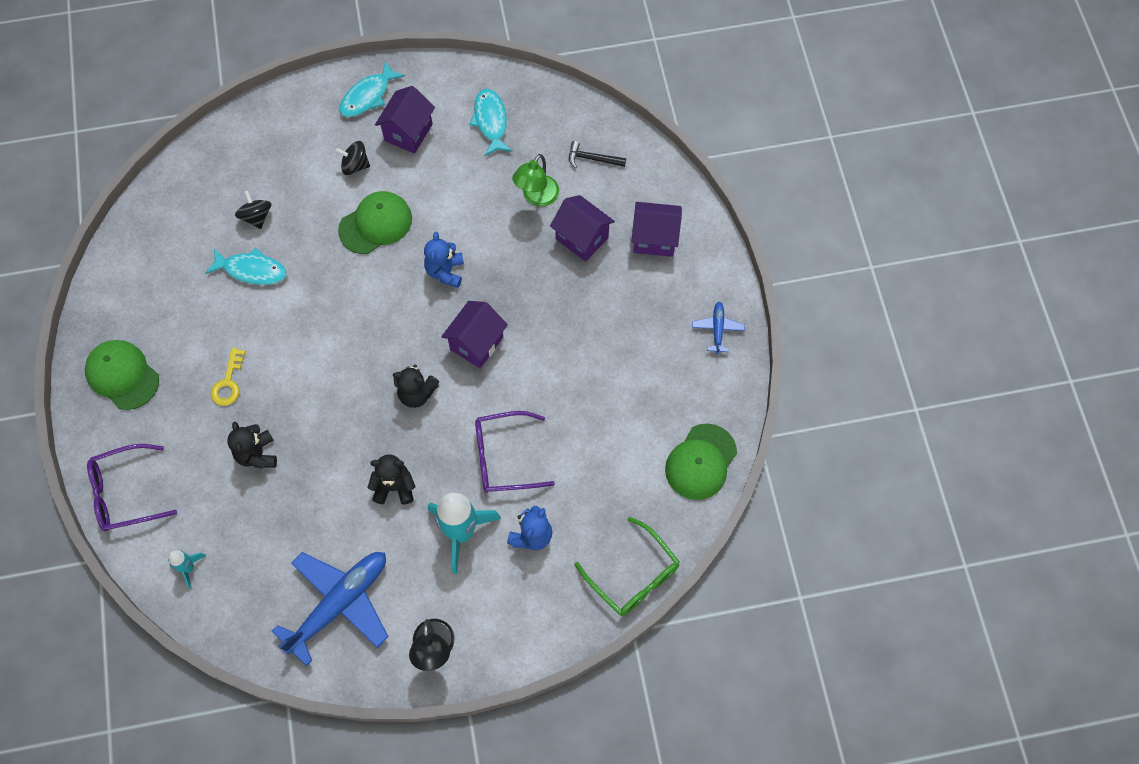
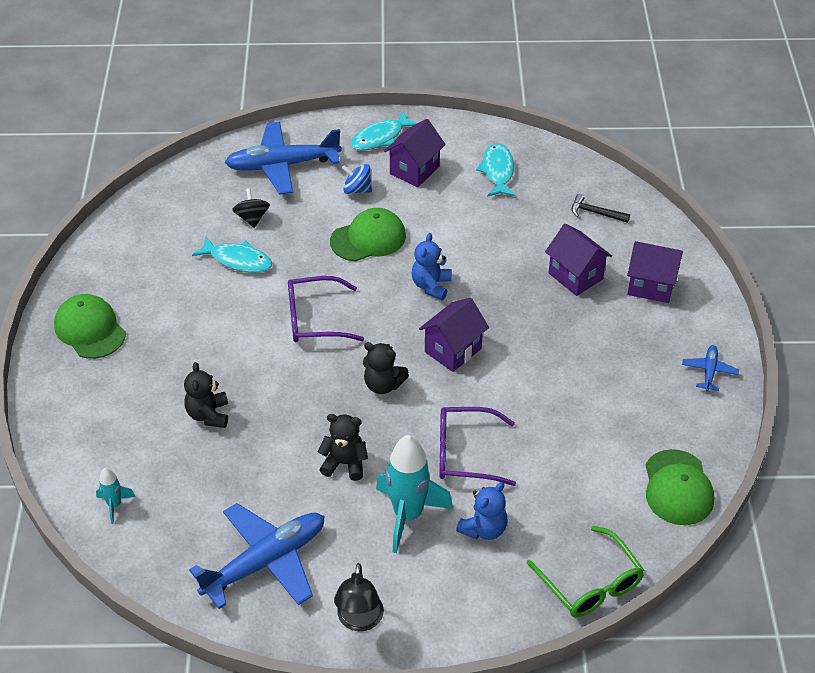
camera: 10 degrees right, 20 degrees down
(125, 493) = (67, 429): purple glasses -> purple glasses (315, 319)
(228, 382) = (193, 349): yellow key -> none
(275, 146) = (282, 165): none -> blue plane
(355, 165) = (357, 189): black spinning top -> blue spinning top
(537, 197) = (534, 237): green lamp -> none
(701, 462) = (678, 488): green cap -> green cap turned 45 degrees counterclockwise

